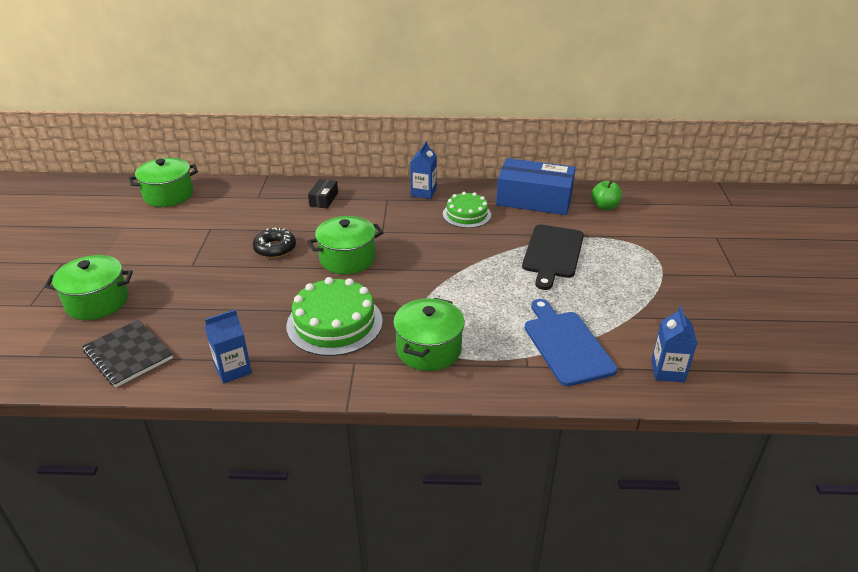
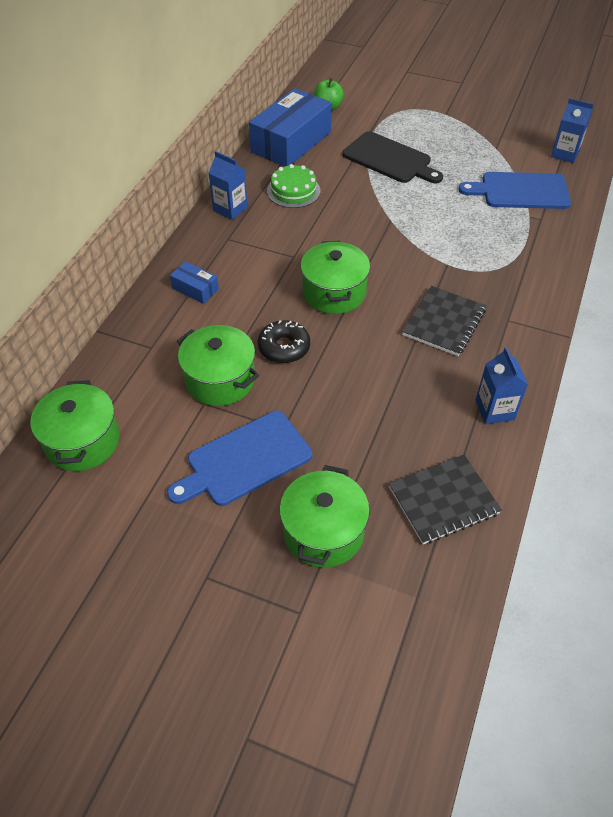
camera: 70 degrees left, 15 degrees up
(160, 256) = (245, 460): none -> blue cutting board
(324, 199) = (195, 289): black box -> blue box
(334, 323) = (444, 322): green cake -> black notebook
(428, 349) = (503, 269): green pot -> green pot (220, 380)

